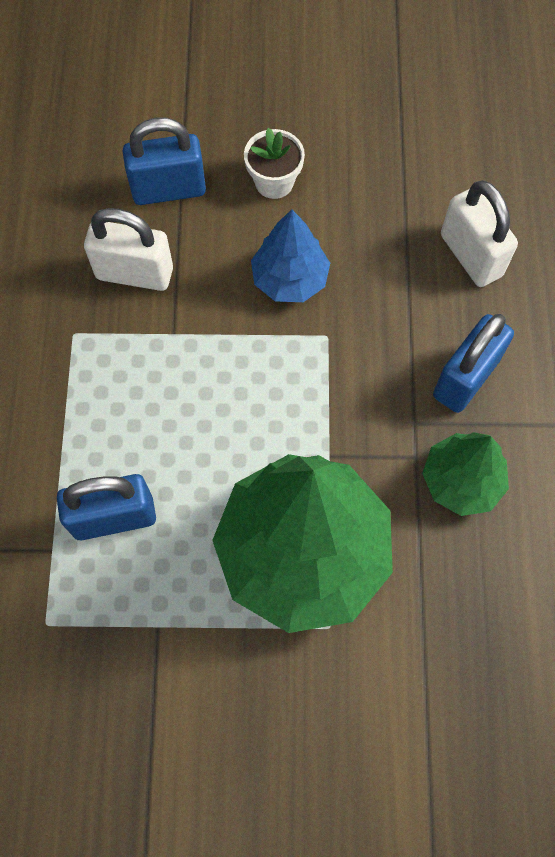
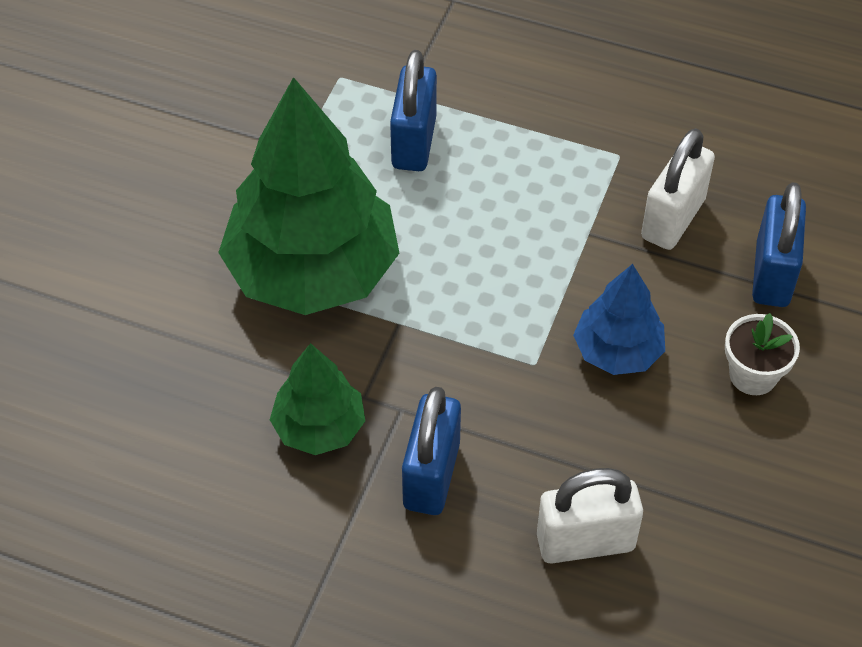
camera: 110 degrees right, 15 degrees down
(465, 378) = (431, 475): blue padlock -> blue padlock turned 45 degrees clockwise

